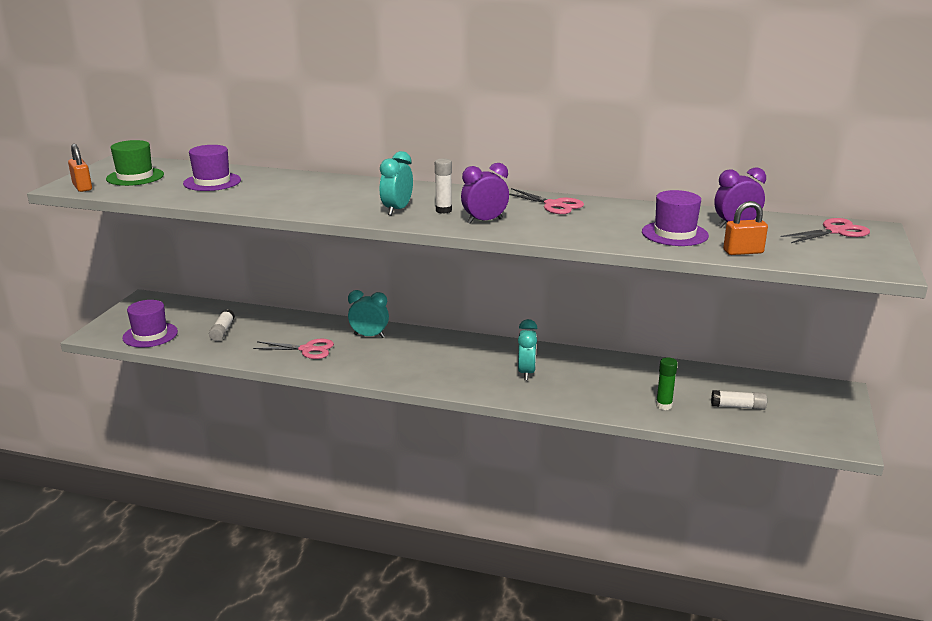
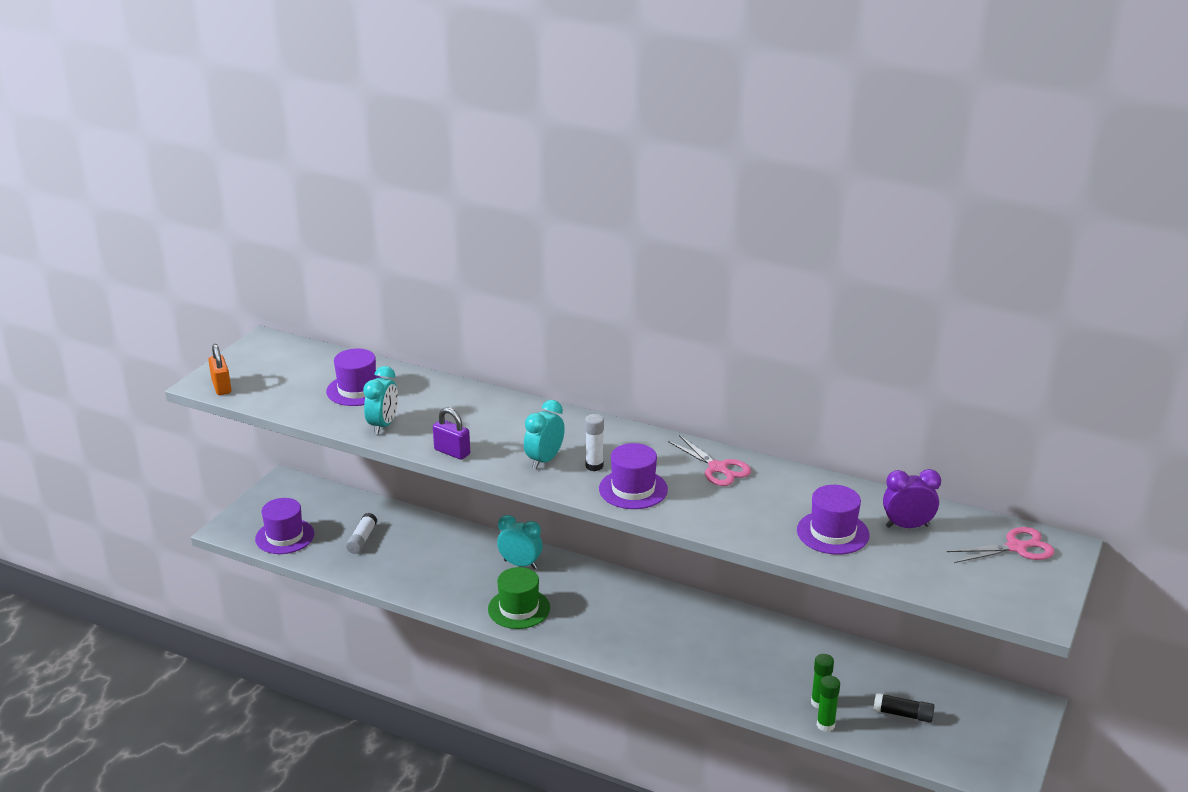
camera: 10 degrees right, 5 degrees up
(135, 177) = (277, 373): green hat -> green hat (519, 608)
(307, 349) = (449, 577): pink scissors -> none
(310, 211) = (452, 452): none -> purple padlock
(484, 221) = (633, 489): purple clock -> purple hat
(526, 372) = (681, 638): turquoise clock -> turquoise clock (383, 425)
(676, 421) = (825, 725): none -> green glue stick
(738, 406) = (903, 714): white glue stick -> black glue stick
(743, 252) = (894, 571): orange padlock -> none

